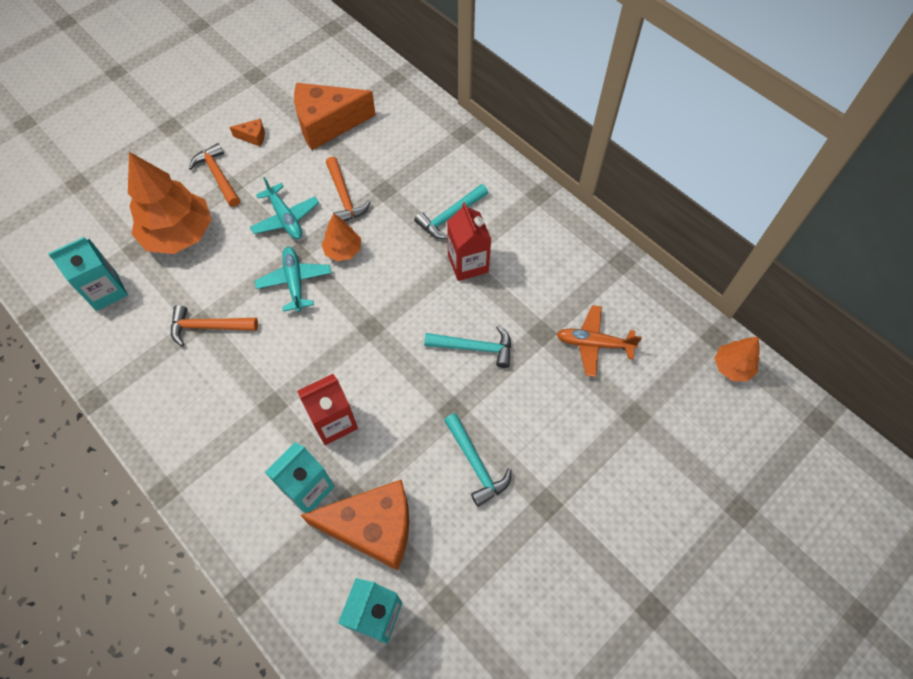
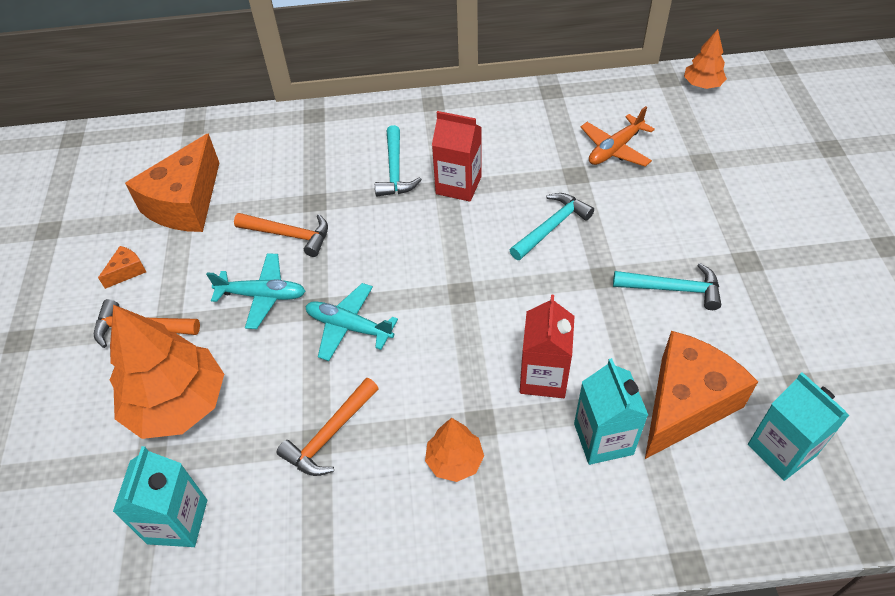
camera: 50 degrees left, 10 degrees down
(343, 250) = (351, 268): orange tree -> orange tree (454, 460)

